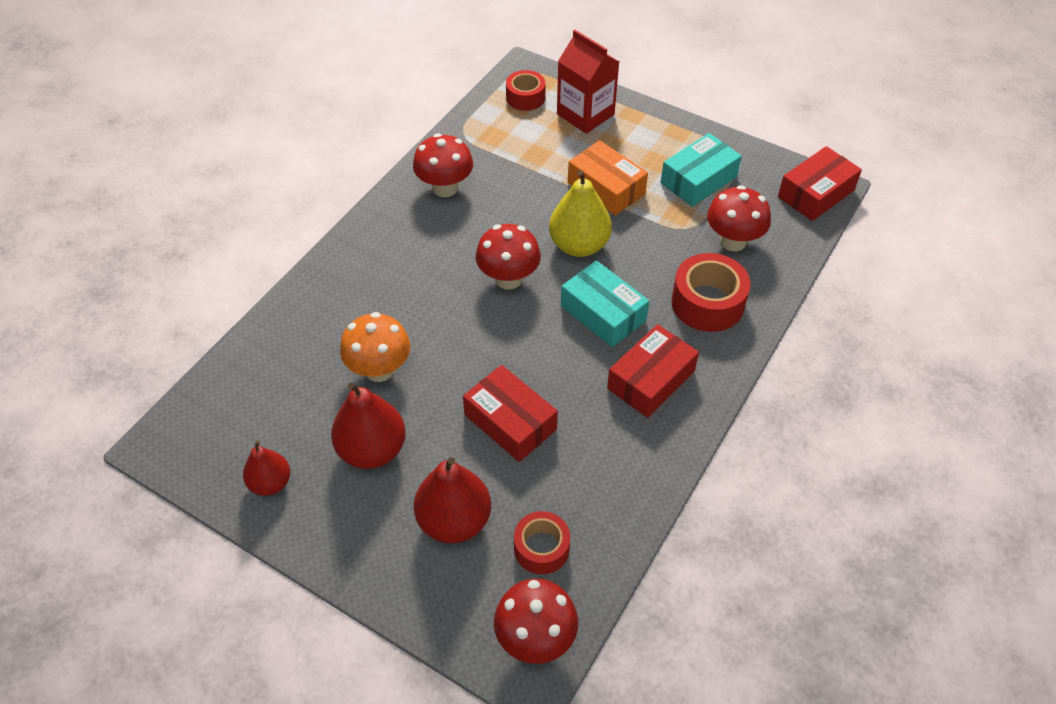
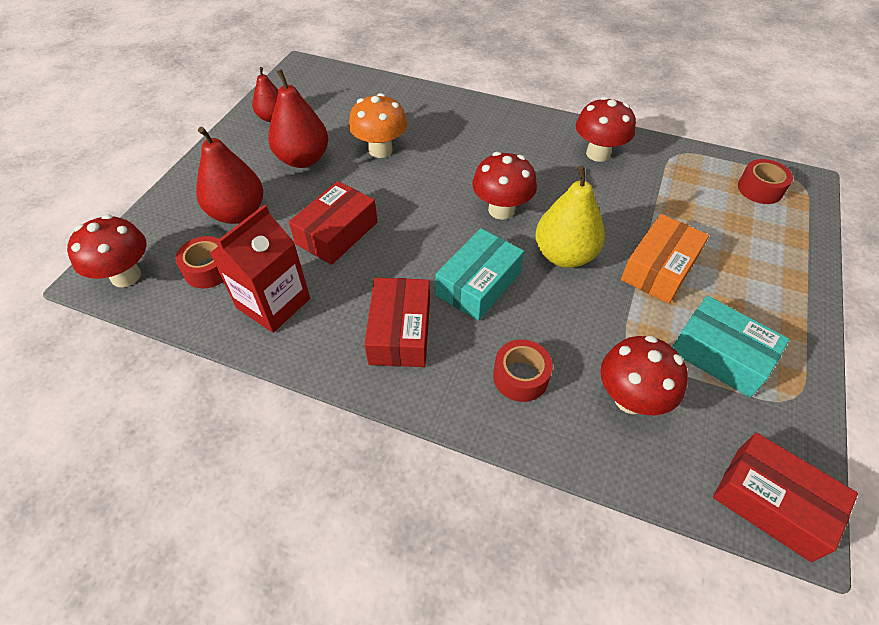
camera: 80 degrees right, 0 degrees up
(585, 114) = (767, 239): red carton -> red carton (273, 303)
(651, 380) = (400, 332): red box -> red box turned 60 degrees clockwise
(707, 303) = (520, 377): red tape -> red tape, size x0.64

